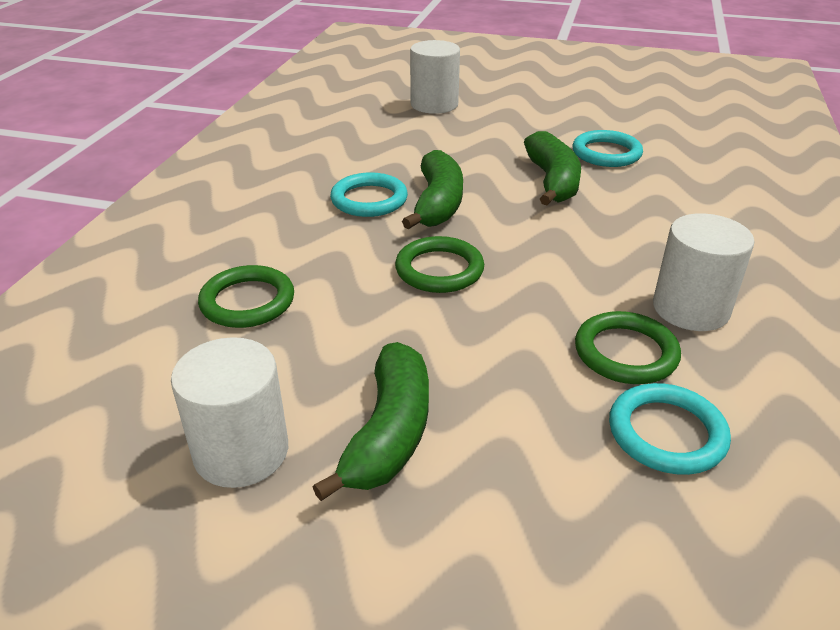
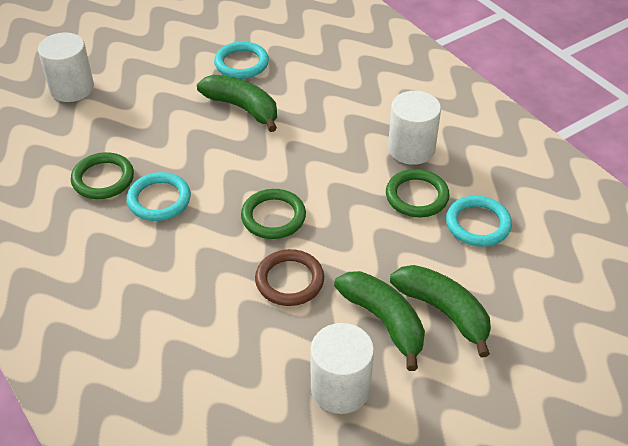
camera: 50 degrees left, 10 degrees up
(247, 301) = (207, 320): green ring -> green ring (103, 179)
(364, 326) = (289, 280): none -> brown ring
(438, 204) = (204, 172): green banana -> green banana (444, 311)

